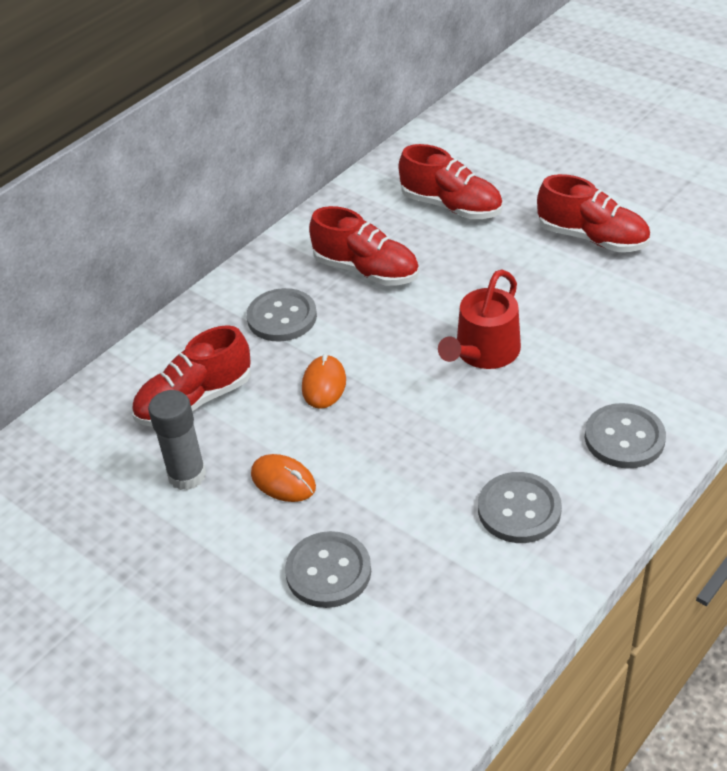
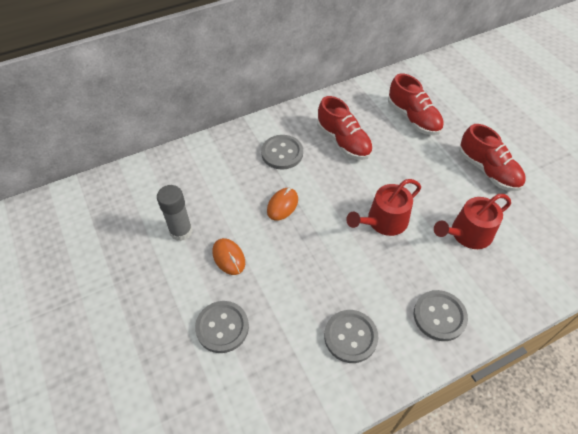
camera: 20 degrees right, 10 degrees up
(195, 400) = (209, 186): red shoe -> none
(607, 326) = (467, 234): none -> red watering can

